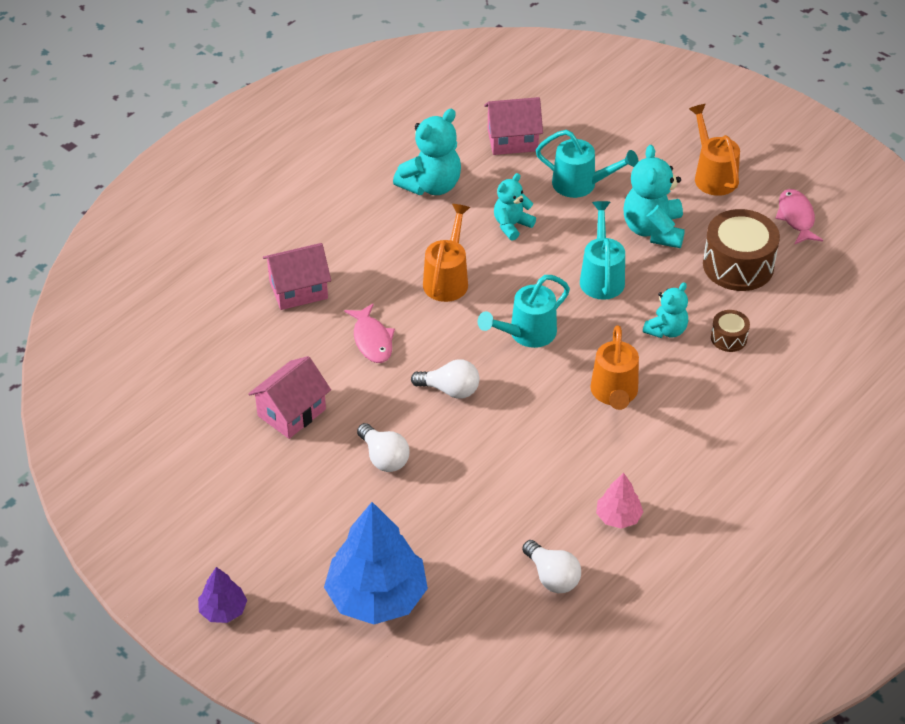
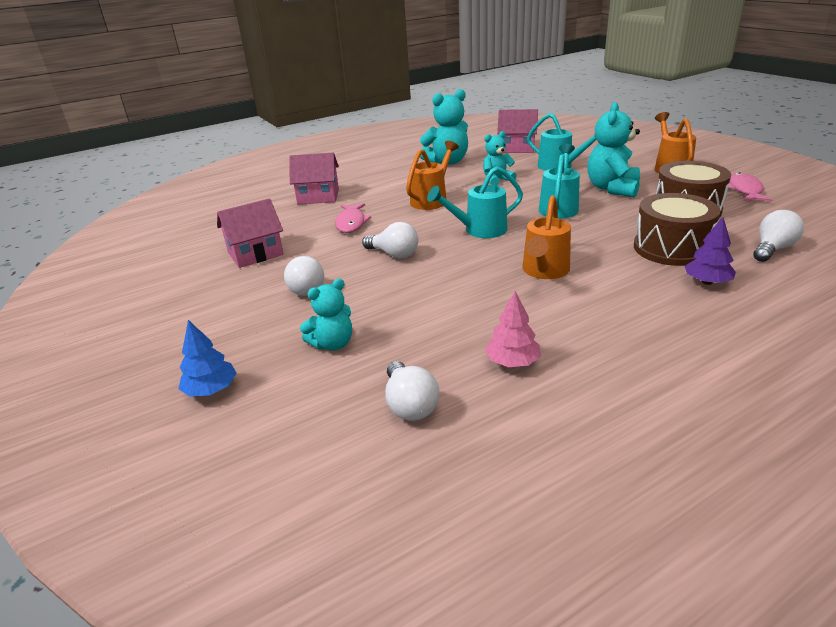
camera: 20 degrees right, 15 degrees down
(223, 610) = (62, 375): purple tree -> purple tree (707, 282)
(377, 596) = (211, 390): blue tree -> blue tree, size x0.48
(666, 330) = (609, 239): turquoise teddy bear -> turquoise teddy bear (332, 344)
(728, 338) = (671, 248): brown drum -> brown drum, size x2.02
(821, 326) = (772, 249): none -> white light bulb

